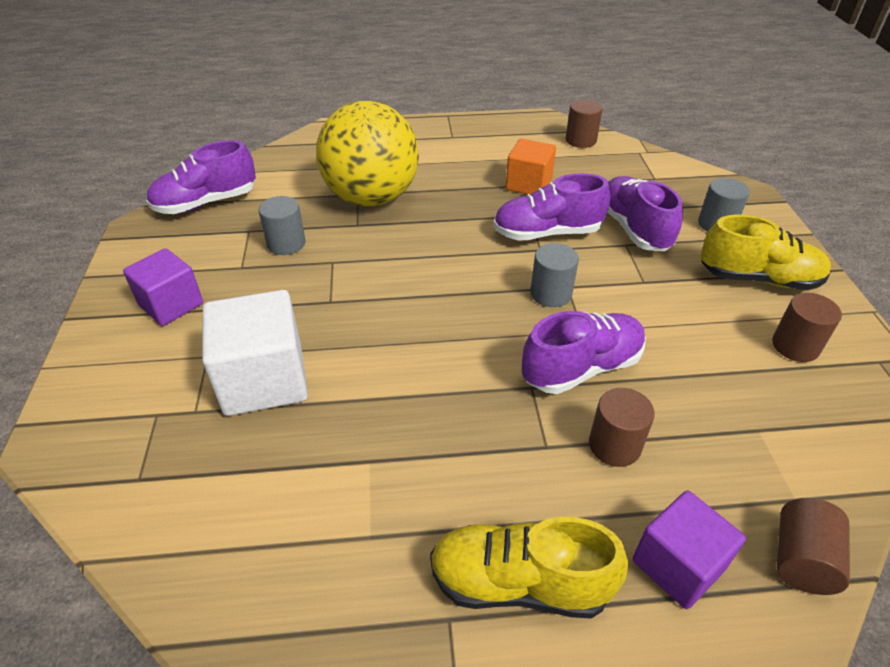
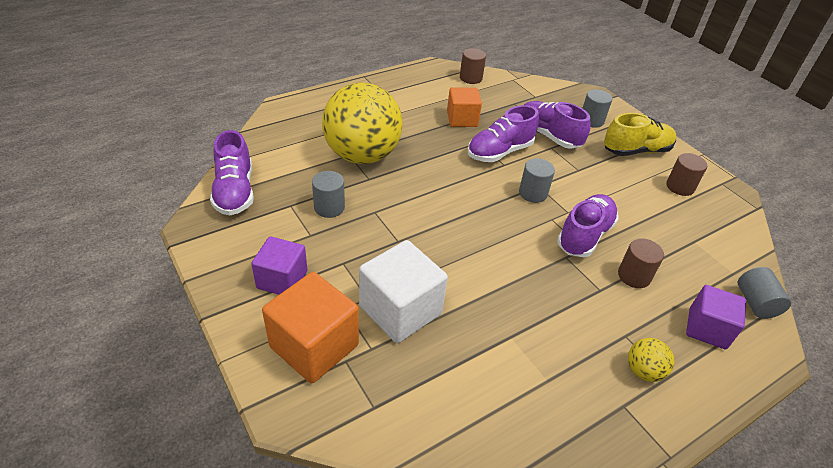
camera: 30 degrees left, 0 degrees up
(139, 385) = (314, 346): none -> orange cube
(206, 203) = (235, 192): purple shoe -> purple shoe turned 45 degrees counterclockwise
(519, 583) = (643, 371): yellow shoe -> yellow ball
(801, 559) = (755, 303): brown cylinder -> grey cylinder

